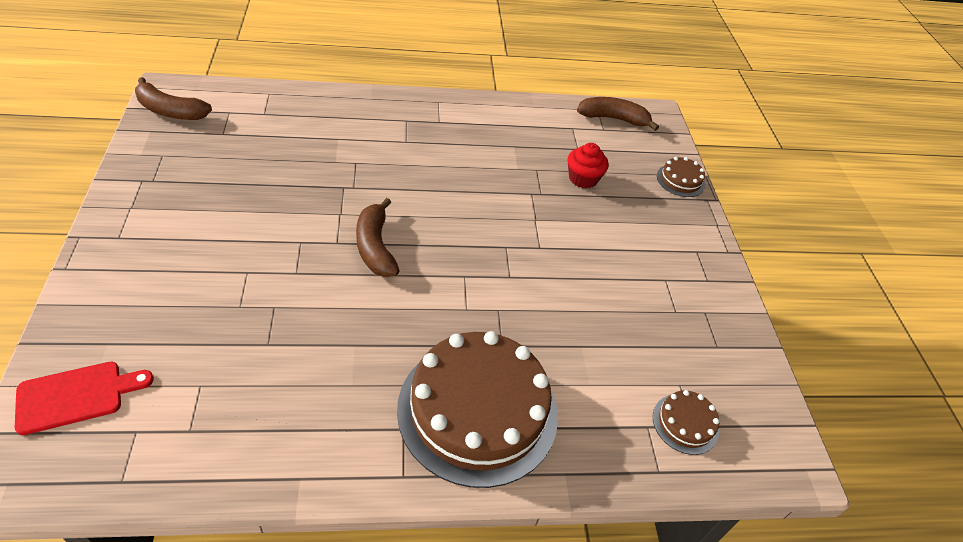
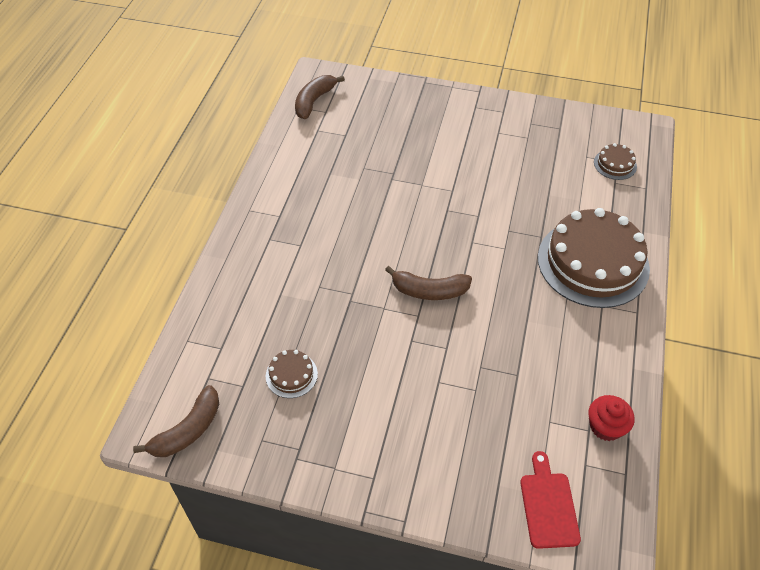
camera: 65 degrees left, 5 degrees up
(583, 178) = (383, 143): red cupcake -> red cupcake (605, 426)
(680, 180) = (400, 88): brown cake -> brown cake (291, 375)

